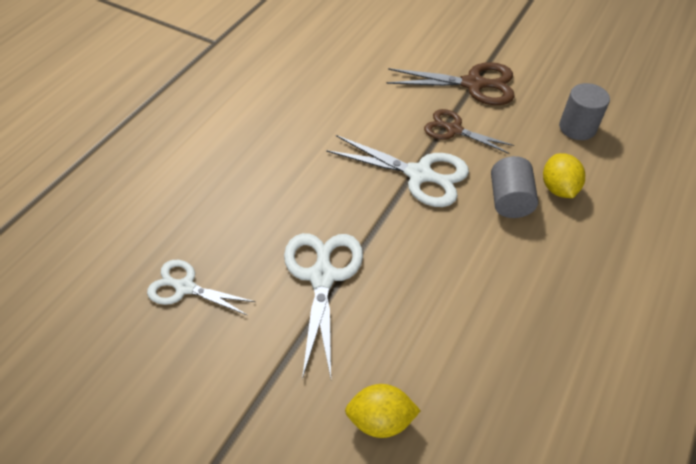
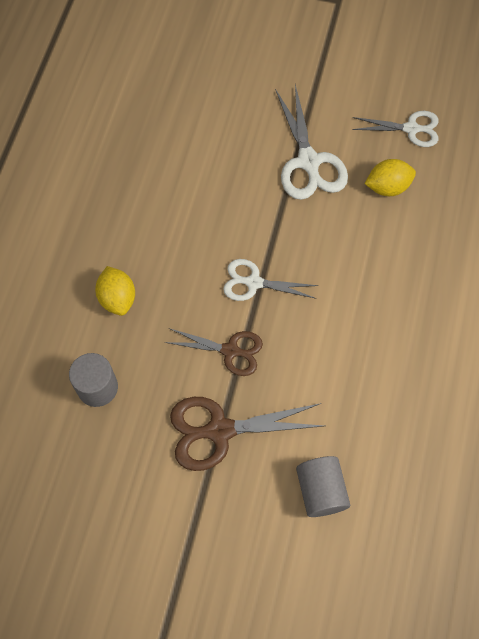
camera: 165 degrees right, 15 degrees up
(380, 420) = (234, 75): yellow lemon -> yellow lemon (387, 187)
(419, 174) = (254, 282): white scissors -> white scissors, size x0.65
(509, 200) = (163, 273): grey cylinder -> grey cylinder (321, 490)

